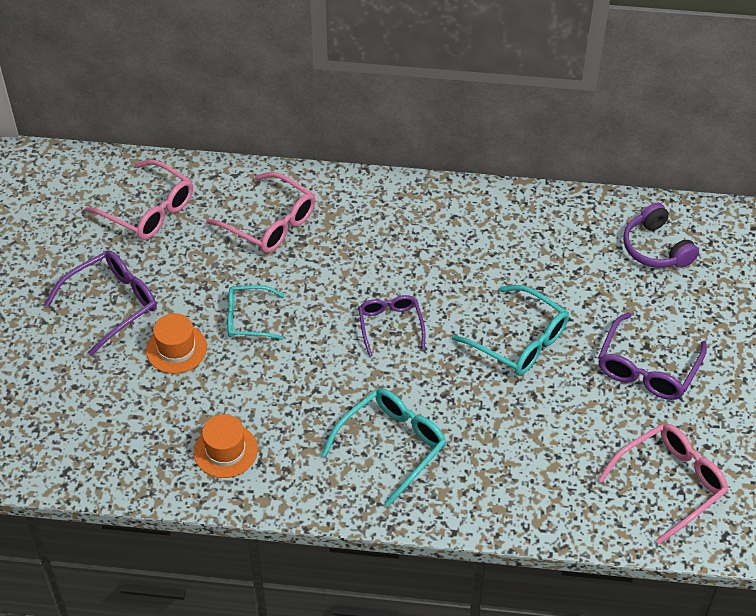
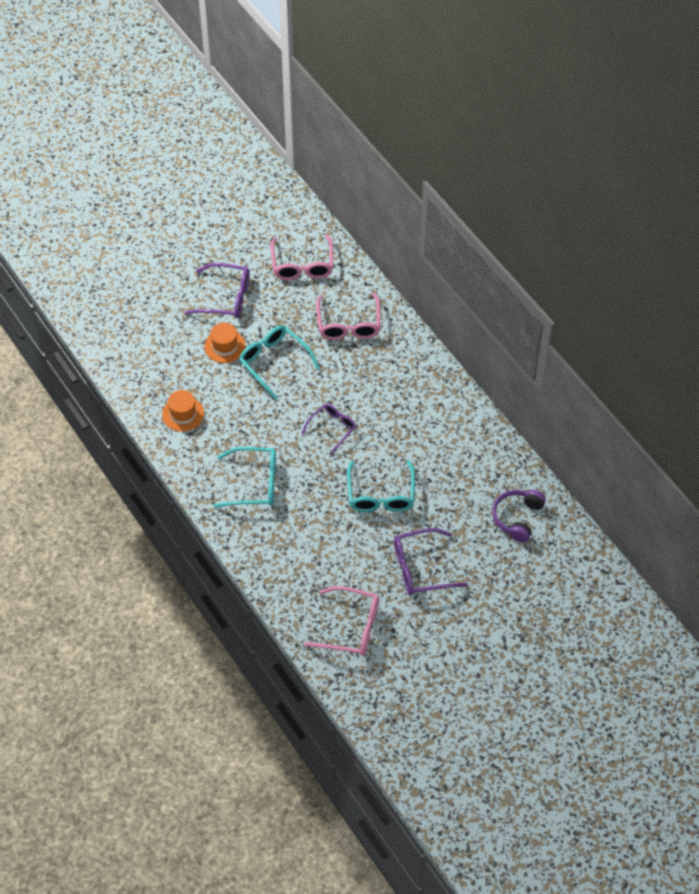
camera: 50 degrees right, 5 degrees up
(249, 318) = (274, 362): turquoise glasses -> turquoise glasses, size x1.50

